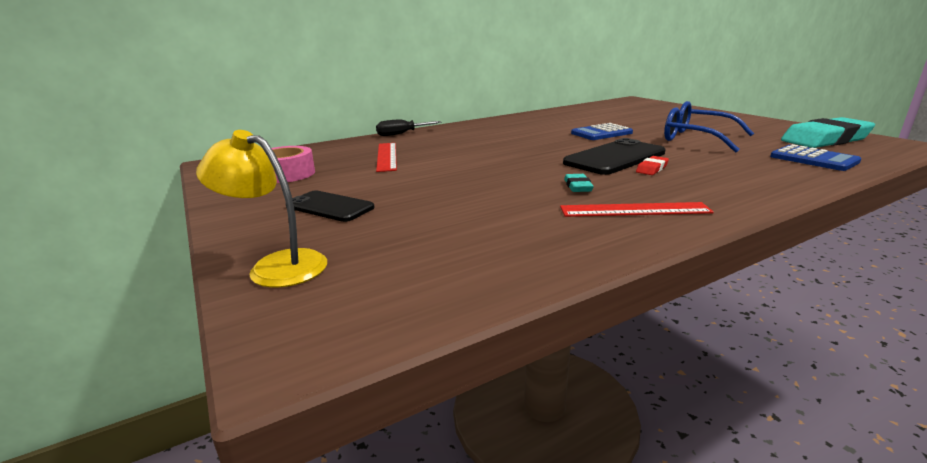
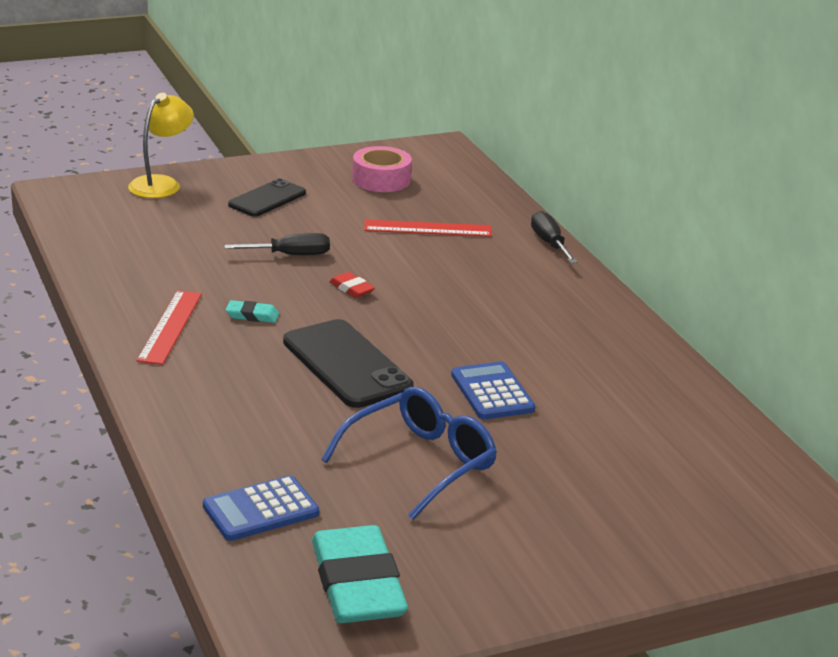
camera: 95 degrees right, 5 degrees up
(455, 186) = (291, 255): none -> black screwdriver
(652, 169) = (288, 375): red eraser -> red eraser (351, 288)

